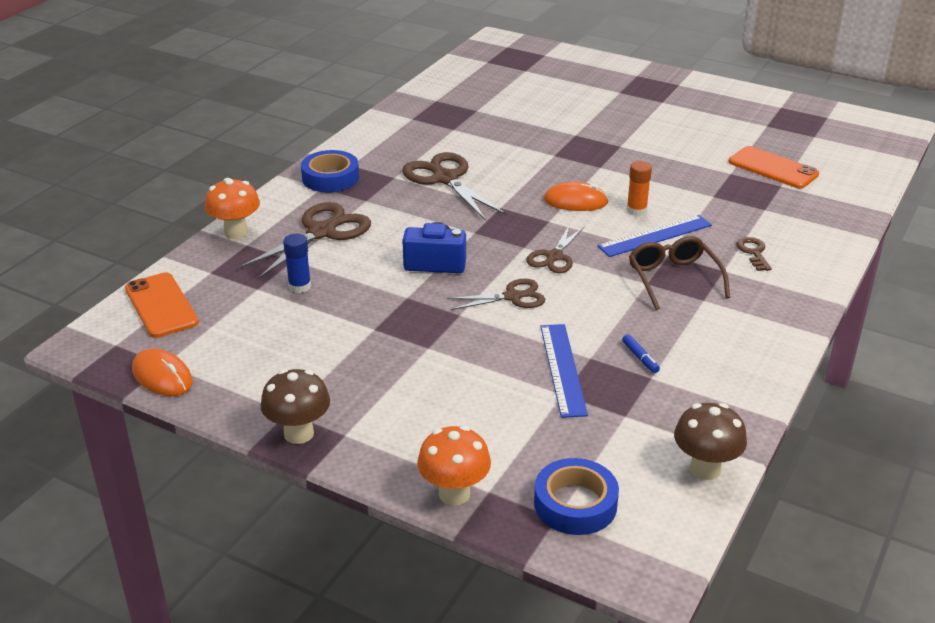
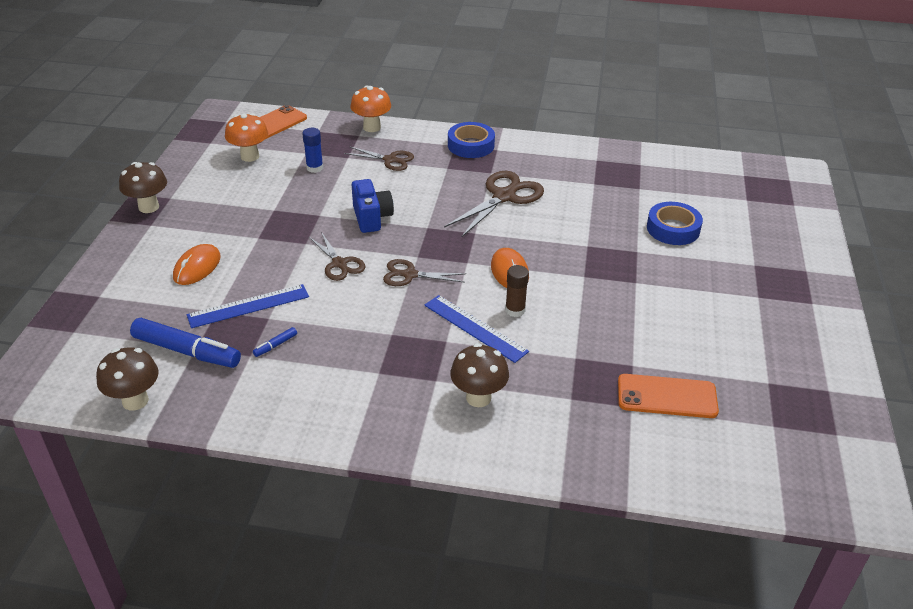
camera: 70 degrees right, 5 degrees up
(162, 376) = (197, 145): orange mouse -> orange mouse (197, 267)
(322, 232) = (390, 160): brown scissors -> brown scissors, size x0.61
(454, 494) = (95, 282): orange mushroom -> orange mushroom (250, 156)
(575, 504) = (88, 338): blue tape -> blue tape (673, 229)
(629, 423) = (187, 351): none -> blue marker
(636, 210) = (515, 310): orange glue stick -> brown glue stick
(673, 279) = (405, 349): brown glasses -> none
(753, 252) = (478, 398): brown key -> brown mushroom
(773, 168) = (667, 396): orange phone -> orange phone turned 75 degrees clockwise

